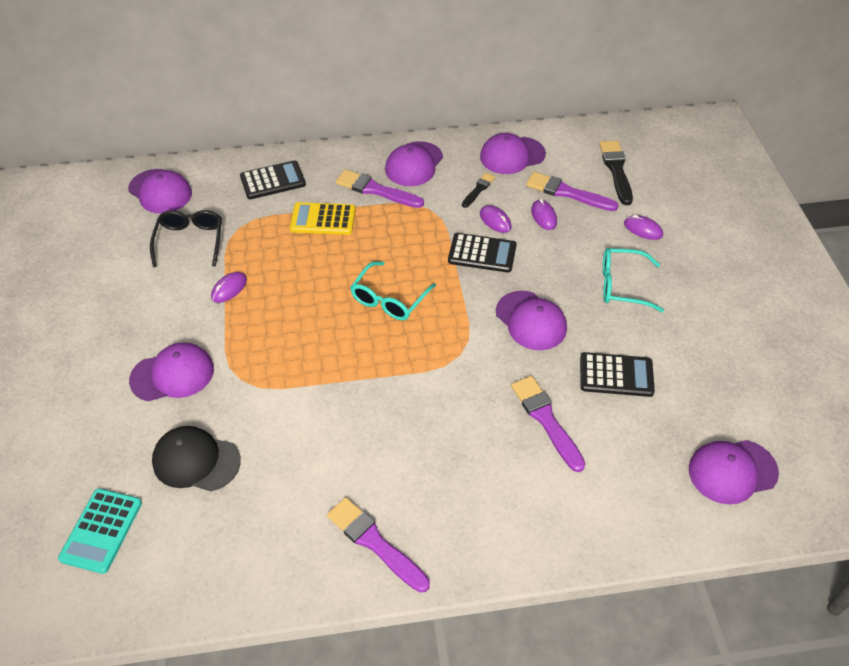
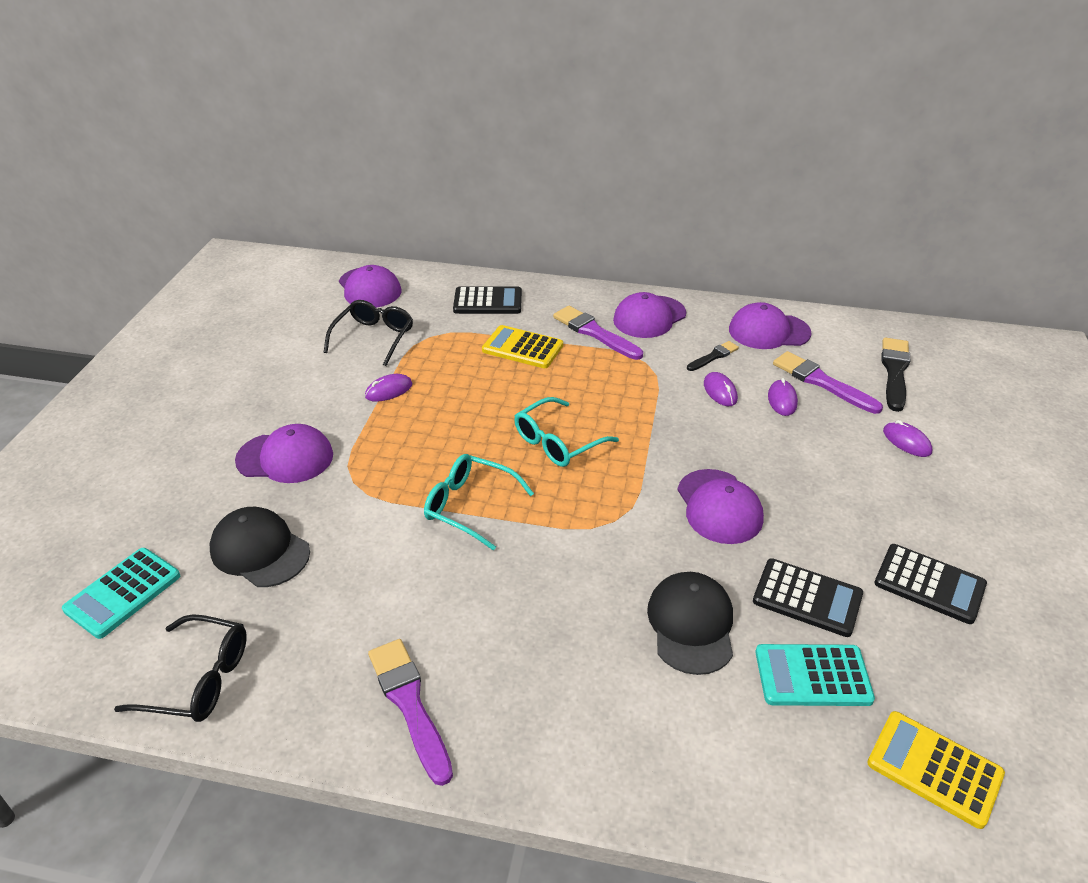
camera: 20 degrees right, 10 degrees down
(205, 577) = (199, 679): none -> black glasses
(482, 253) = (689, 421): black calculator -> black calculator (929, 584)
(546, 420) = (691, 624): purple brush -> black cap
(622, 285) = (855, 497): turquoise glasses -> turquoise glasses (469, 506)
(638, 432) = (812, 676): none -> turquoise calculator
(732, 471) = (934, 769): purple cap -> yellow calculator

